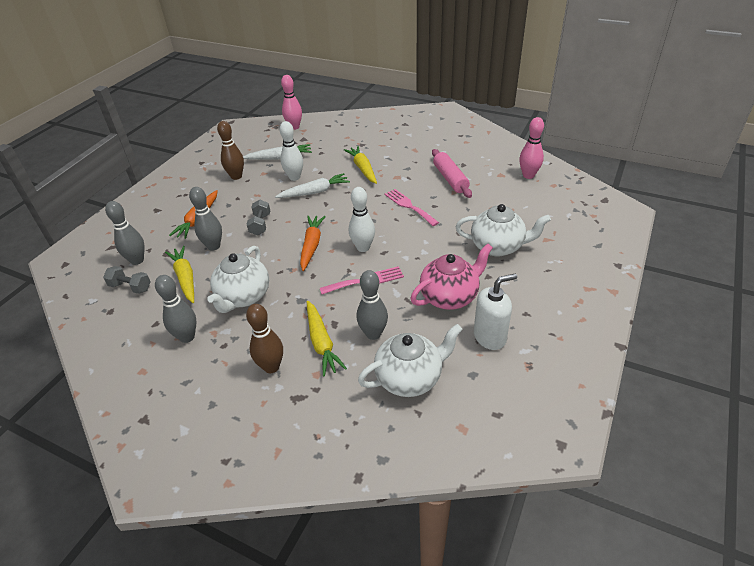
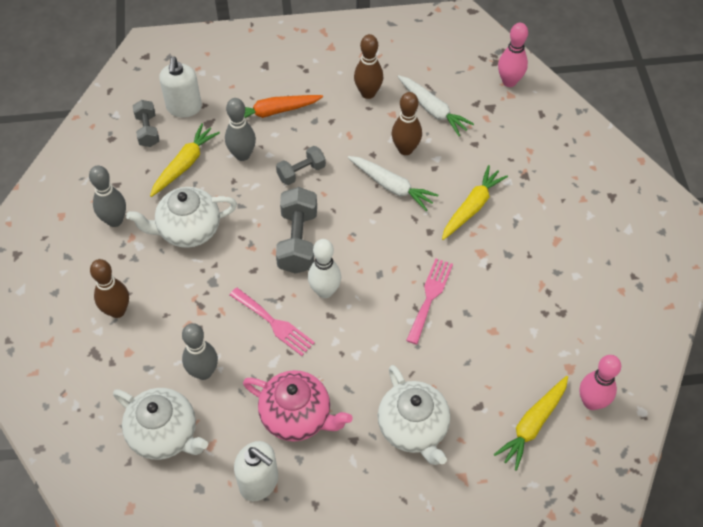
camera: 55 degrees right, 15 degrees up
(137, 260) = (184, 108): grey bowling pin -> white soap dispenser
(294, 177) = (405, 149): white bowling pin -> brown bowling pin
(312, 246) = (298, 241): orange carrot -> grey dumbbell
(321, 342) = (168, 333): yellow carrot -> yellow carrot (532, 424)
(450, 179) = (518, 313): pink rolling pin -> none

